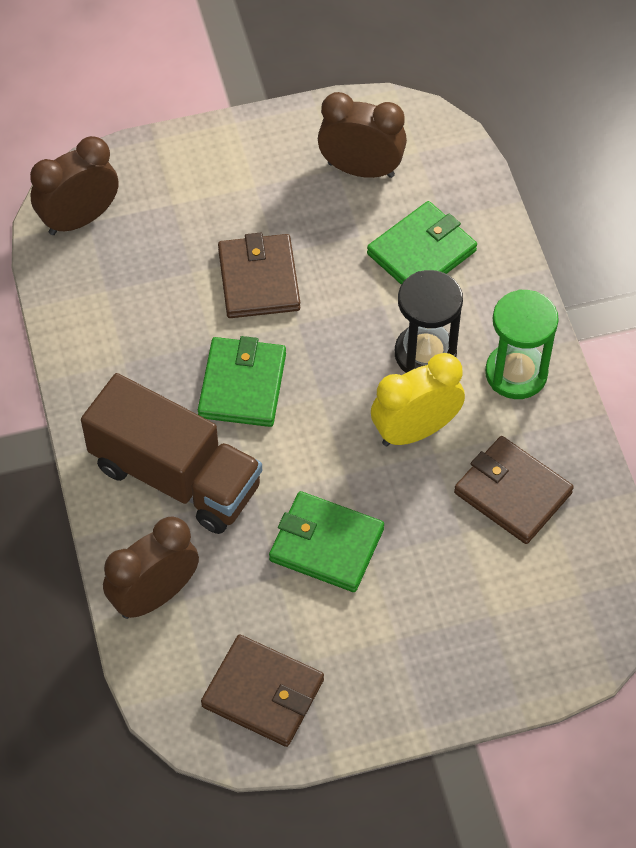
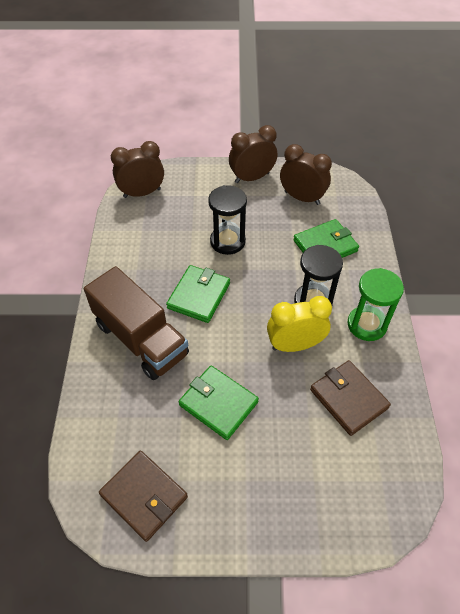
camera: 15 degrees right, 5 degrees down
(155, 596) = (100, 410): brown clock -> brown clock (252, 178)
(259, 280) = (227, 241): brown wallet -> black hourglass

